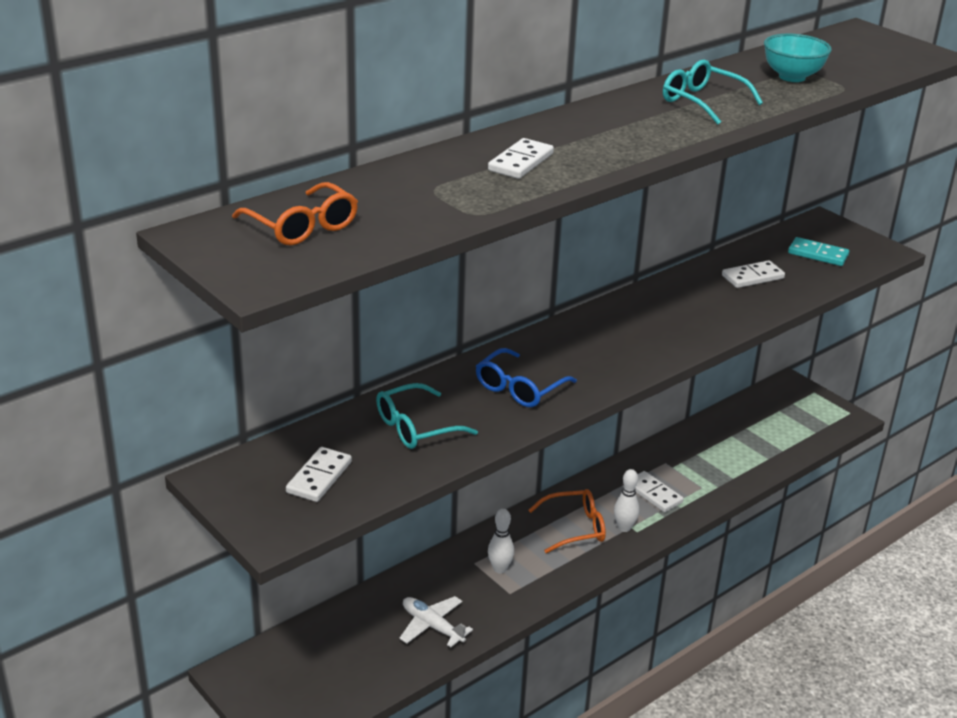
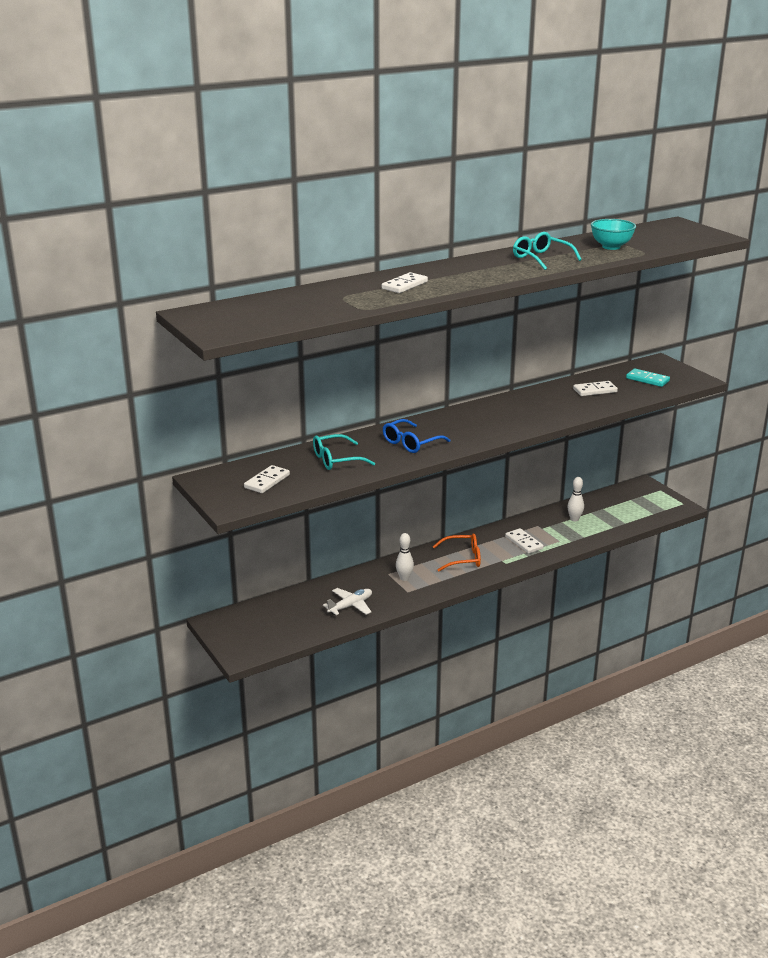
camera: 10 degrees right, 5 degrees down
(302, 226) = (255, 311): orange glasses -> none
(432, 626) = (350, 606): white plane -> white plane turned 90 degrees clockwise
(624, 528) = (497, 560): white bowling pin -> white bowling pin (574, 519)

